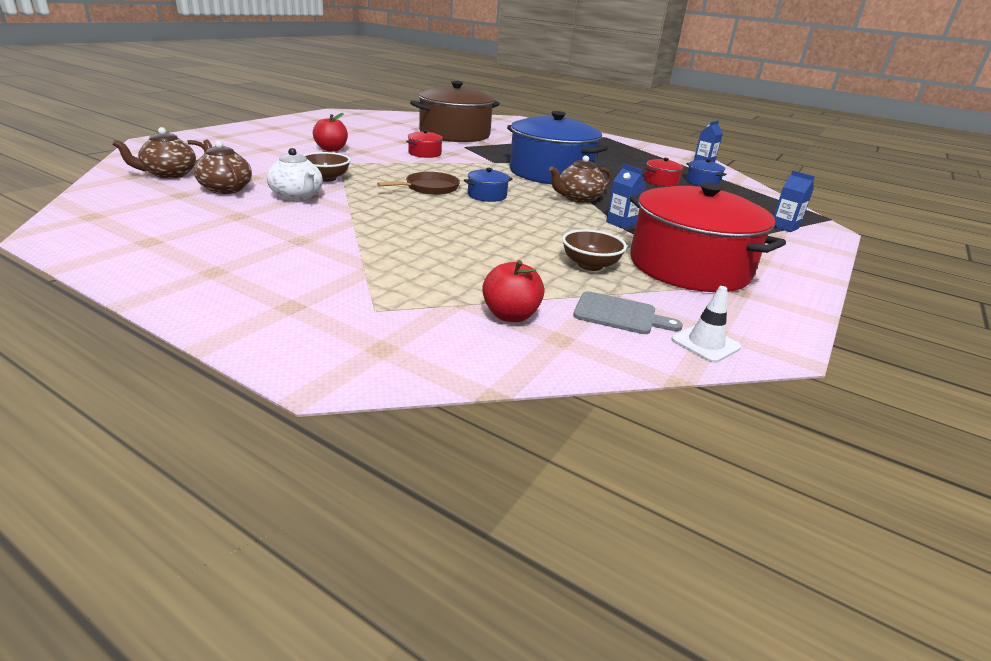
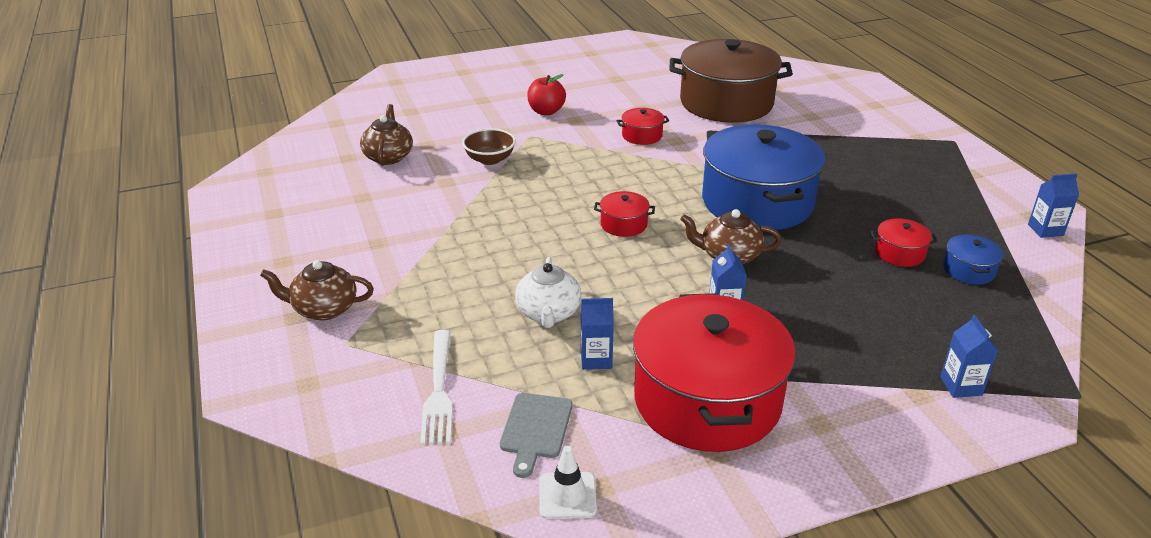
camera: 40 degrees right, 5 degrees up
(169, 174) = (364, 126): brown teapot -> brown teapot (323, 309)
(297, 196) = (435, 182): white teapot -> white teapot (548, 313)
(429, 188) = (575, 197): brown pan -> none
(487, 195) = (623, 224): blue pot -> red pot
(510, 315) = (439, 391): red apple -> white fork
(590, 265) = (596, 359): brown bowl -> blue carton
(619, 314) = (535, 429): grey cutting board -> grey cutting board turned 45 degrees clockwise

